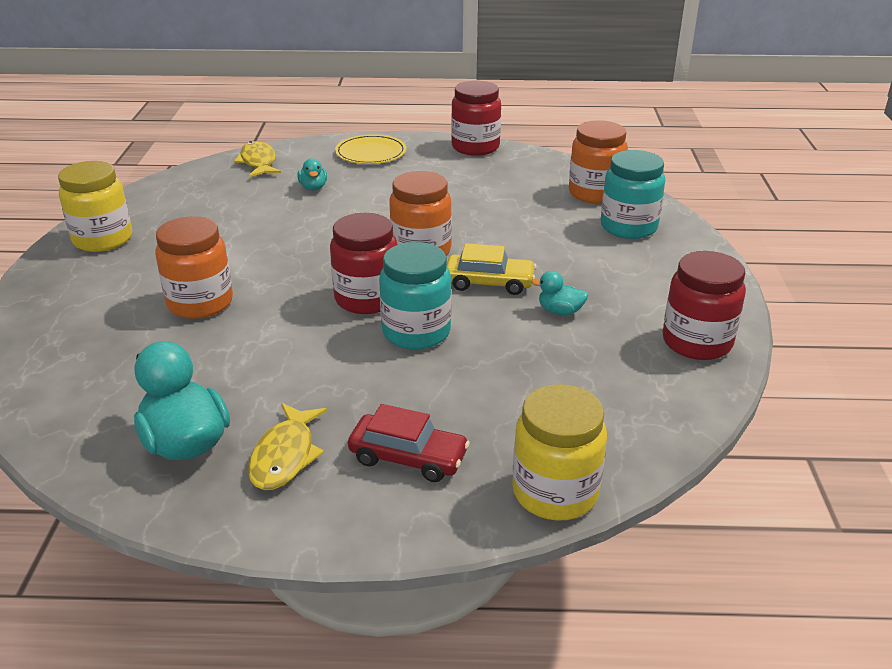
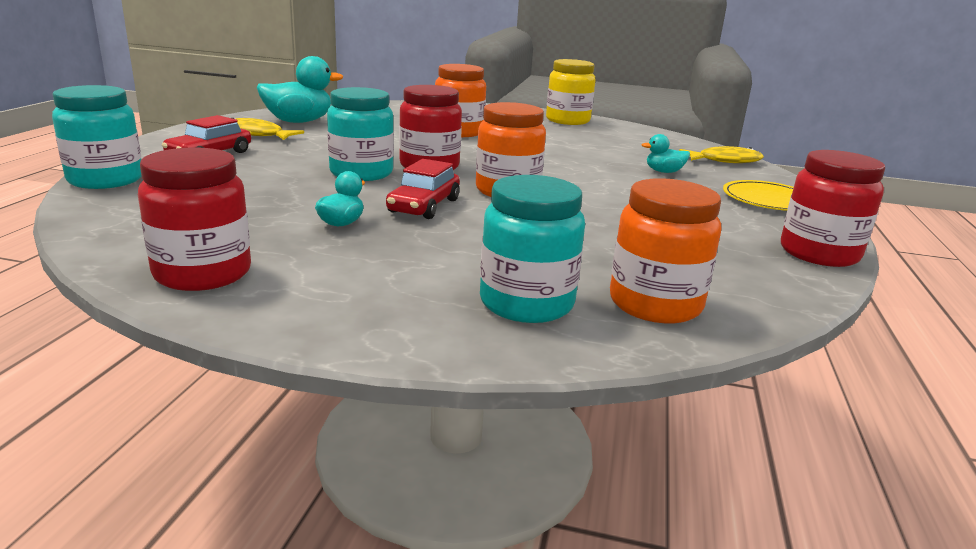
camera: 100 degrees right, 10 degrees down
(489, 283) = (424, 206): yellow car -> red car
(555, 492) = (105, 180): yellow jar -> turquoise jar

